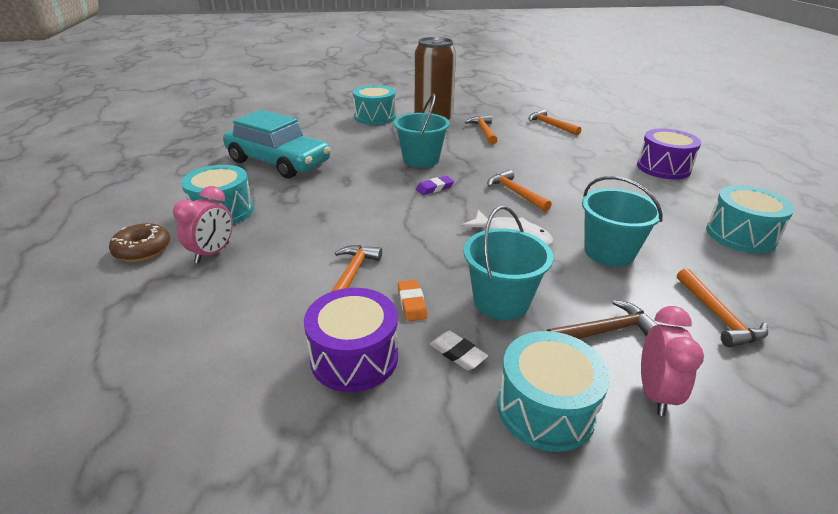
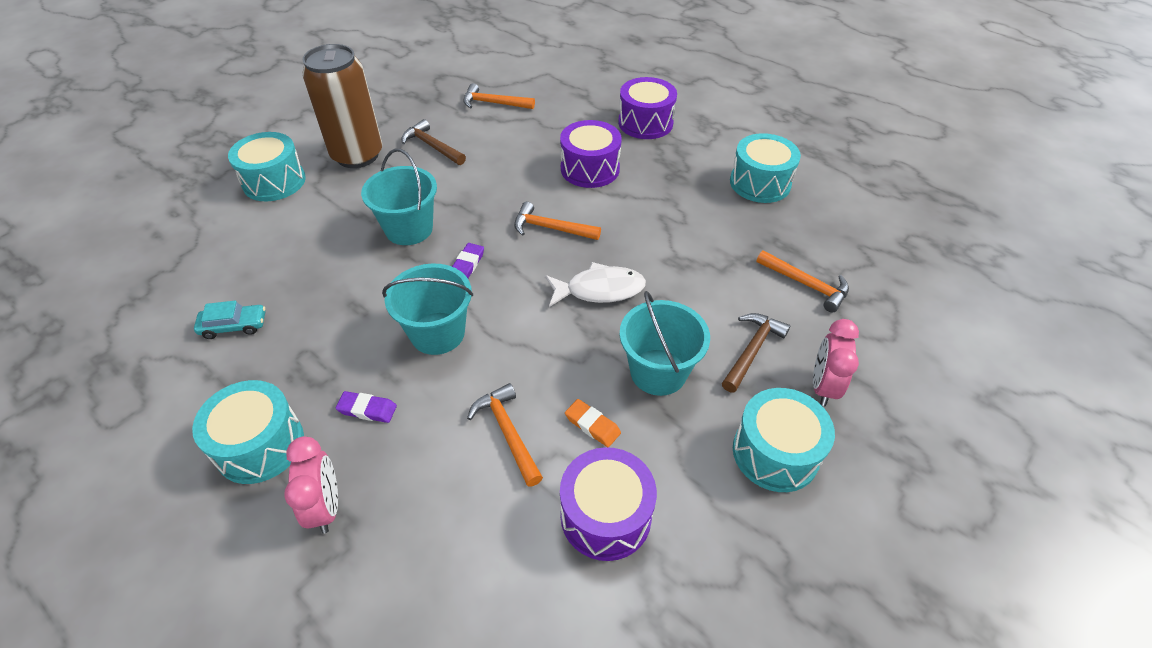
camera: 40 degrees left, 15 degrees up
(142, 249) = (229, 563): brown donut -> none
(278, 162) = (234, 326): turquoise car -> turquoise car, size x0.41
(290, 224) = (367, 409): none -> purple eraser
(458, 353) = (676, 449): white eraser -> none
(483, 131) = (432, 146): orange hammer -> brown hammer
(584, 175) = (590, 169): none -> purple drum
(609, 252) = (688, 261): turquoise bucket -> turquoise bucket (437, 333)
(654, 393) = (823, 386): pink clock -> pink clock turned 135 degrees counterclockwise

